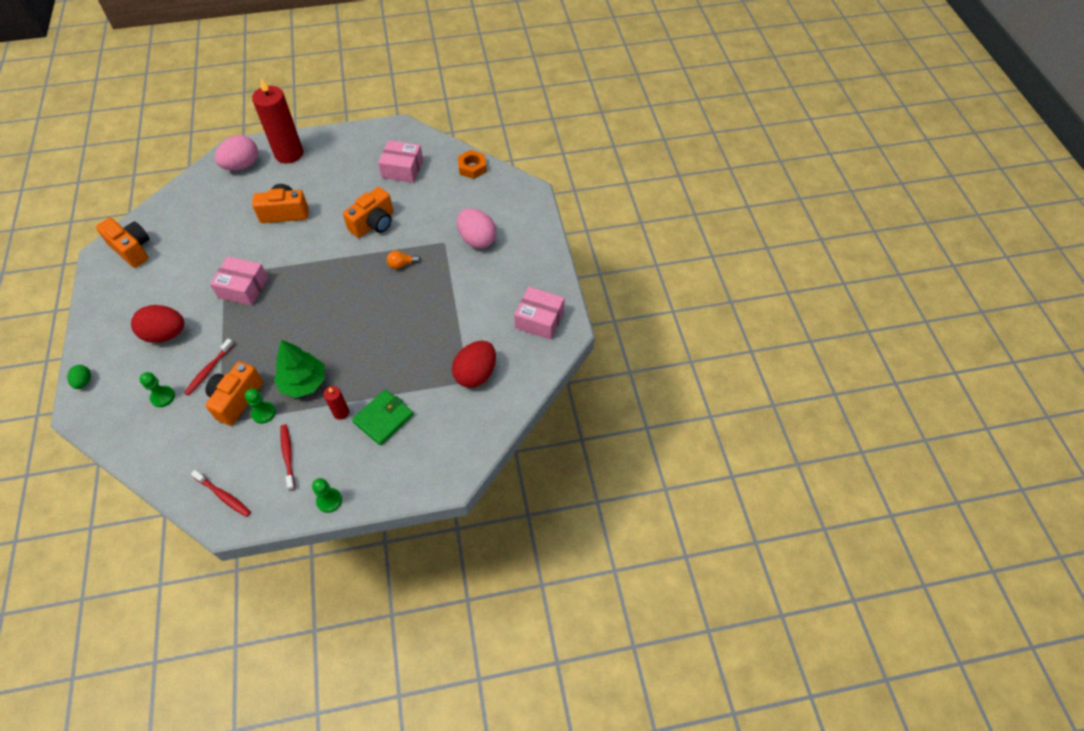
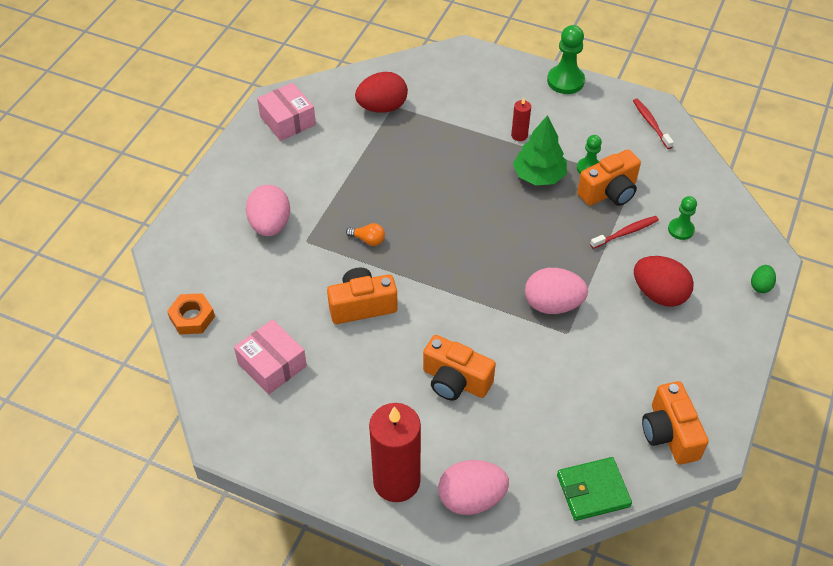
camera: 145 degrees left, 5 degrees down
(243, 288) = (553, 304): pink box -> pink egg
(288, 456) = (583, 126): red toothbrush -> none
(329, 500) = (565, 81): green pawn -> green pawn, size x1.62
(383, 419) = (486, 113): green wallet -> green wallet (593, 491)

